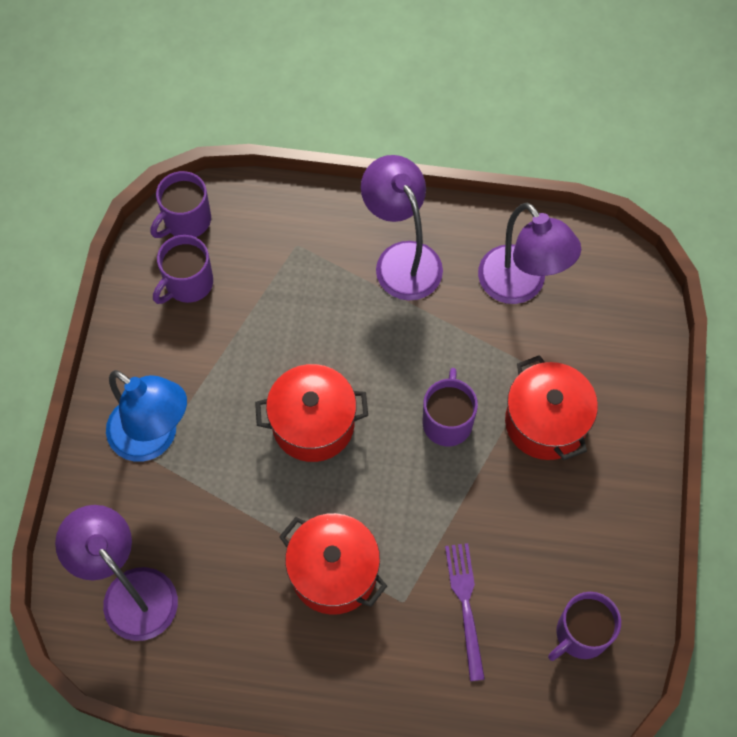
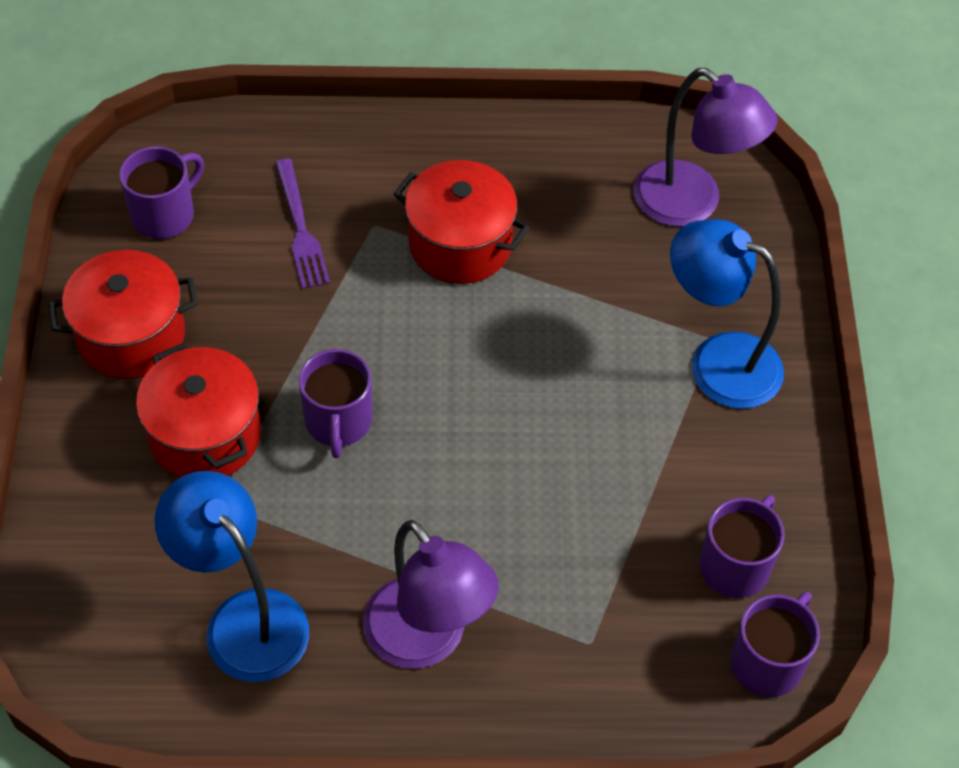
camera: 170 degrees right, 10 degrees down
(313, 424) = (516, 400): red pot -> red pot (131, 336)
(520, 286) = (243, 619): purple lamp -> blue lamp

